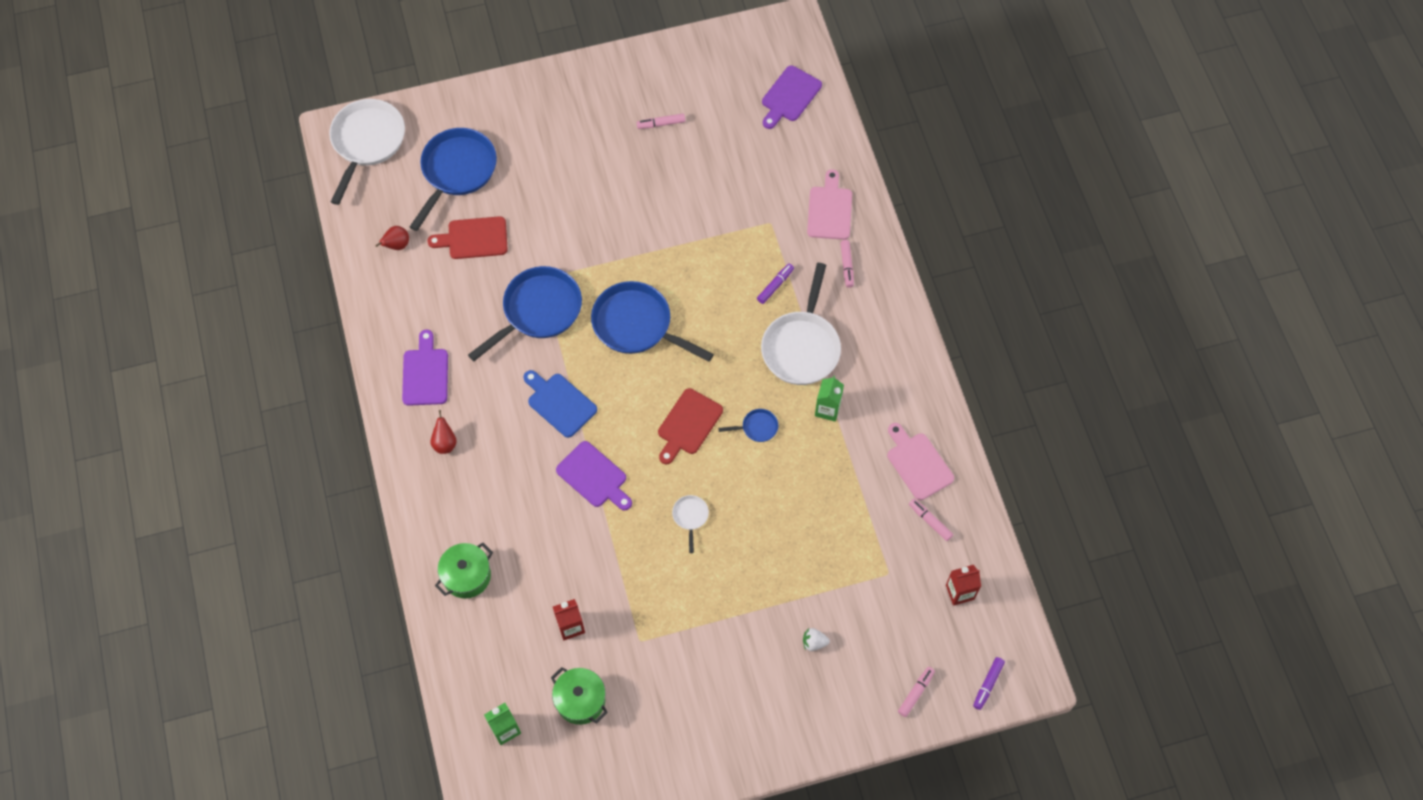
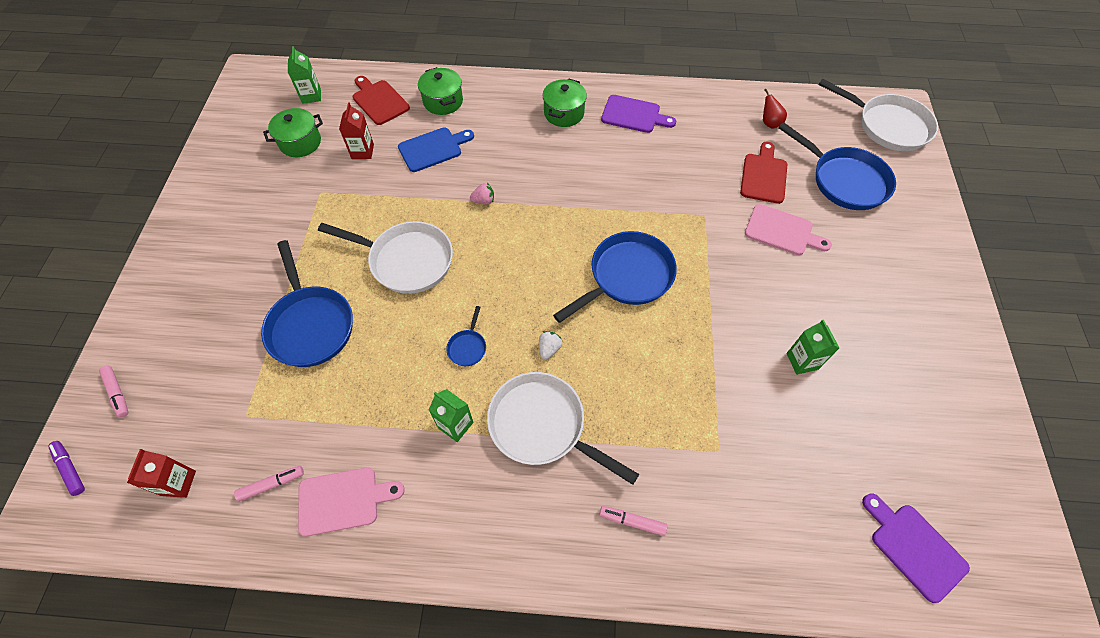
camera: 110 degrees right, 5 degrees down
(445, 443) = (564, 113): red pear -> green pot
(538, 311) = (669, 203): blue pan -> blue pan (310, 325)
(559, 403) = (567, 195): blue cutting board -> blue cutting board (433, 149)
(594, 477) = (484, 201): purple cutting board -> pink strawberry
(661, 124) = (883, 375): pink marker -> none
(670, 179) = (802, 361): none -> green carton
(688, 424) = (500, 287): red cutting board -> red cutting board (379, 101)
(690, 517) = (406, 260): white pan -> white pan, size x2.27
(775, 285) = (630, 425): purple marker -> none
(814, 642) = (227, 321): white strawberry -> white strawberry (549, 349)
(830, 210) = (720, 532): pink cutting board -> pink cutting board (782, 231)

